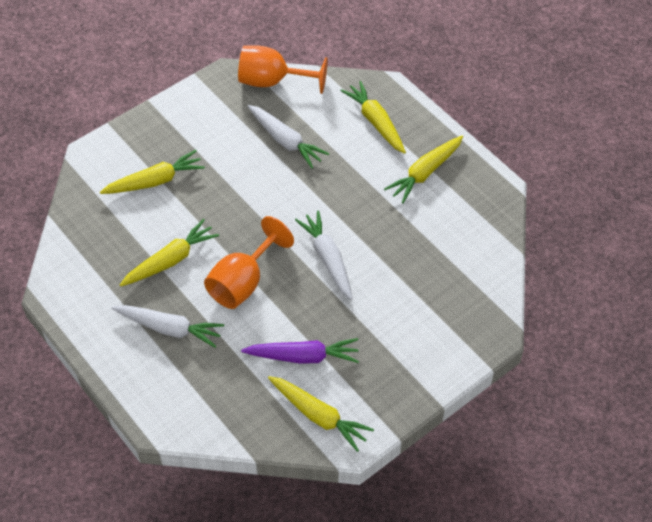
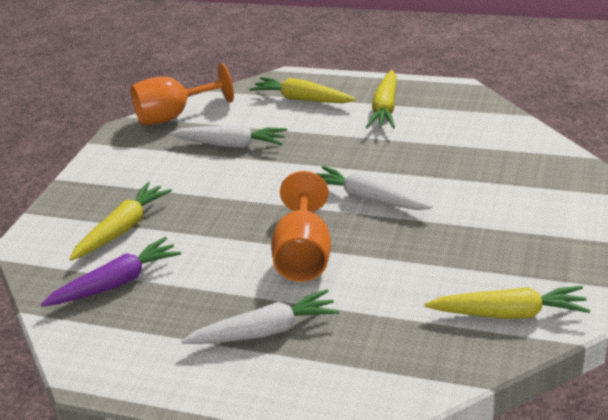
camera: 30 degrees left, 20 degrees down
(171, 260) = (205, 277): yellow carrot -> none
(303, 356) = (434, 277): purple carrot -> purple carrot (116, 283)

